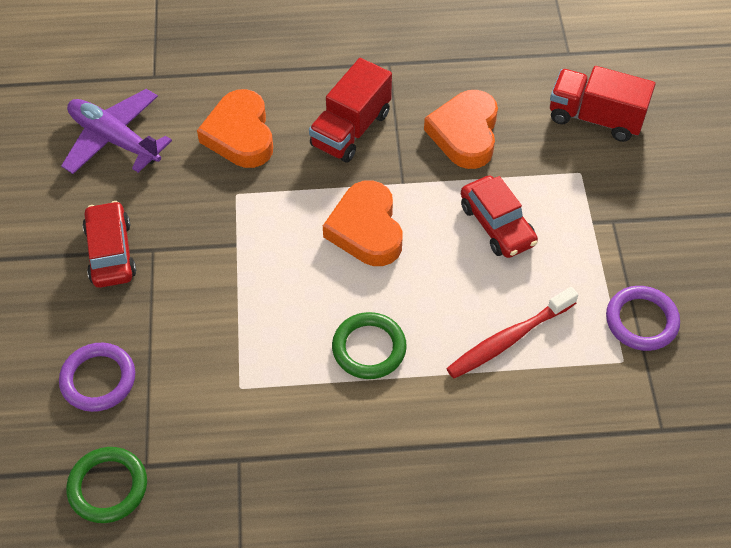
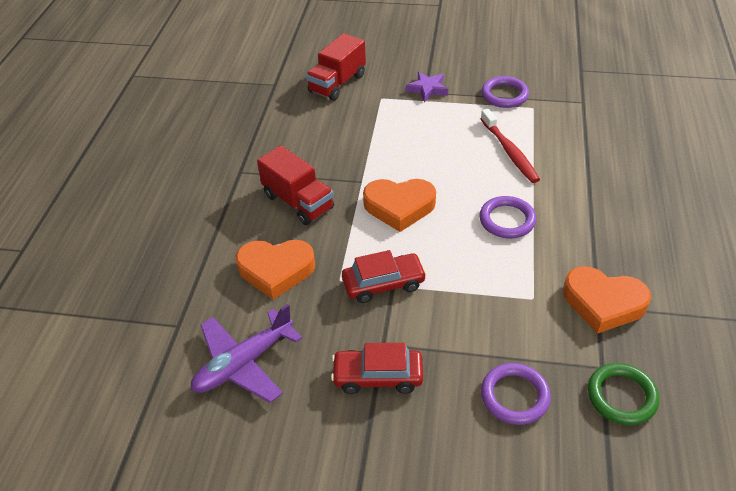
camera: 75 degrees left, 10 degrees down
(369, 348) = (507, 220): green ring -> purple ring
(465, 134) = (327, 143): orange heart -> orange heart (603, 303)
(497, 225) = (414, 141): red car -> red car (383, 284)
(621, 223) = (427, 89): none -> purple star

